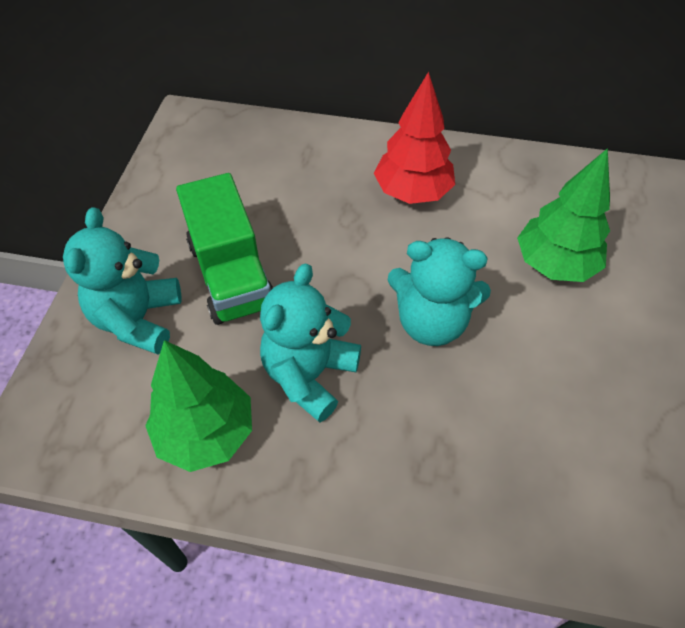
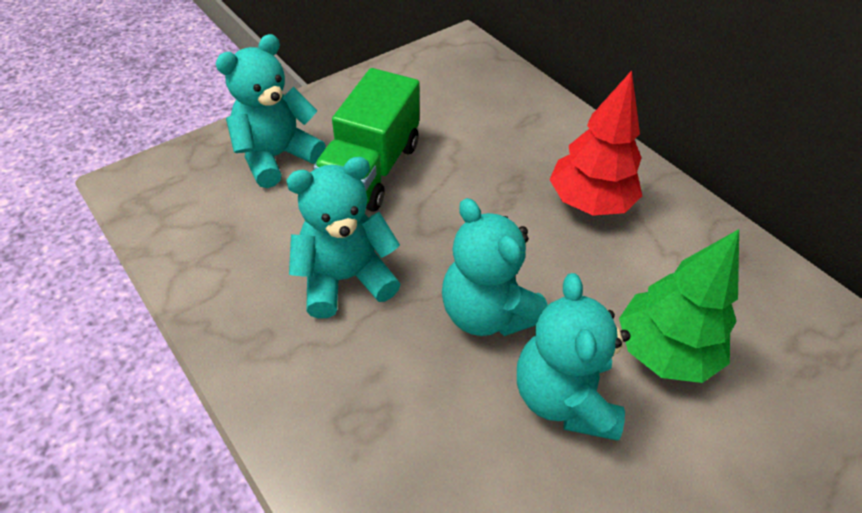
camera: 40 degrees right, 5 degrees down
(206, 432) = (232, 262): green tree -> none
(532, 341) = (563, 397): none -> turquoise teddy bear

